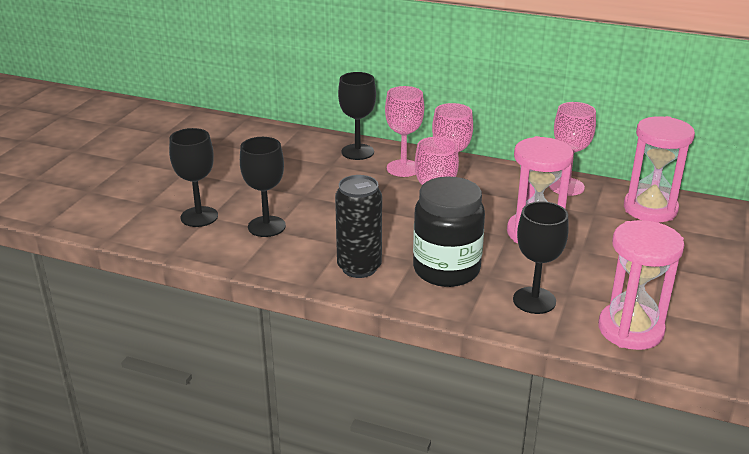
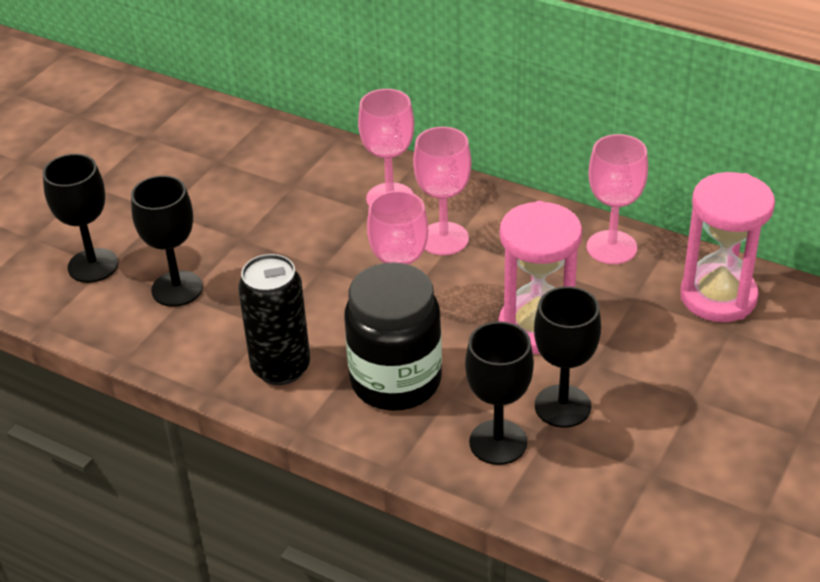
camera: 10 degrees right, 10 degrees up
(357, 152) = (335, 164): black goblet -> black goblet (562, 406)
(630, 329) = (612, 501): pink hourglass -> none

